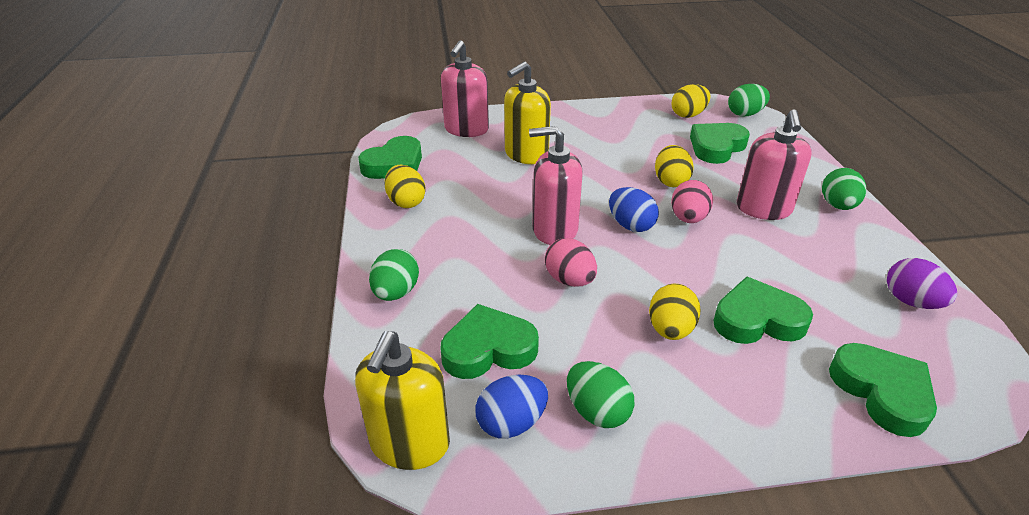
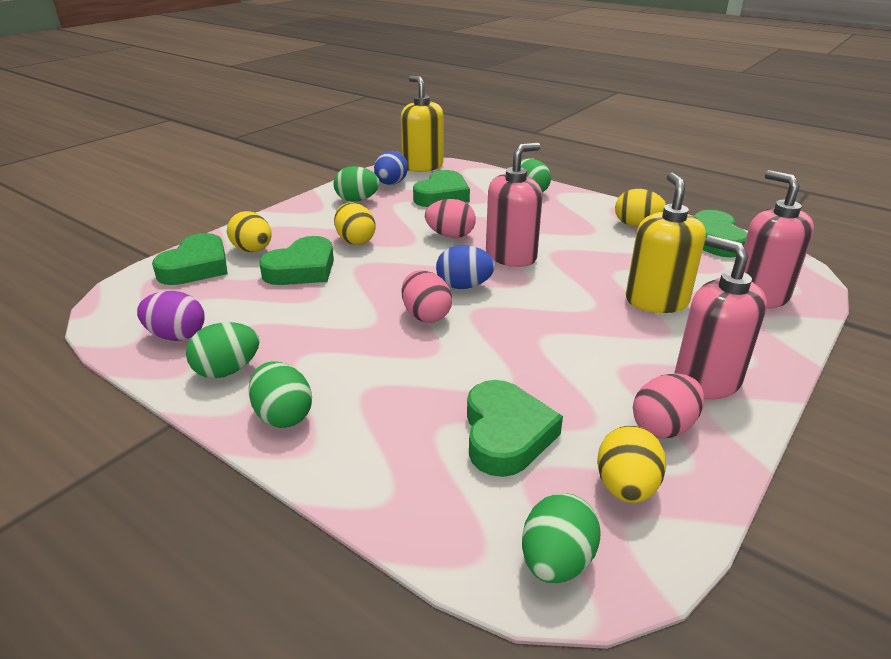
camera: 135 degrees right, 5 degrees down
(638, 119) = (663, 427): none -> pink egg
(670, 181) = (490, 347): yellow egg -> yellow egg (253, 250)
(763, 209) = (365, 364): pink soap dispenser -> pink soap dispenser (706, 380)
(869, 250) = (227, 370): none -> green egg
(882, 392) = (196, 267): green heart -> green heart turned 90 degrees counterclockwise

